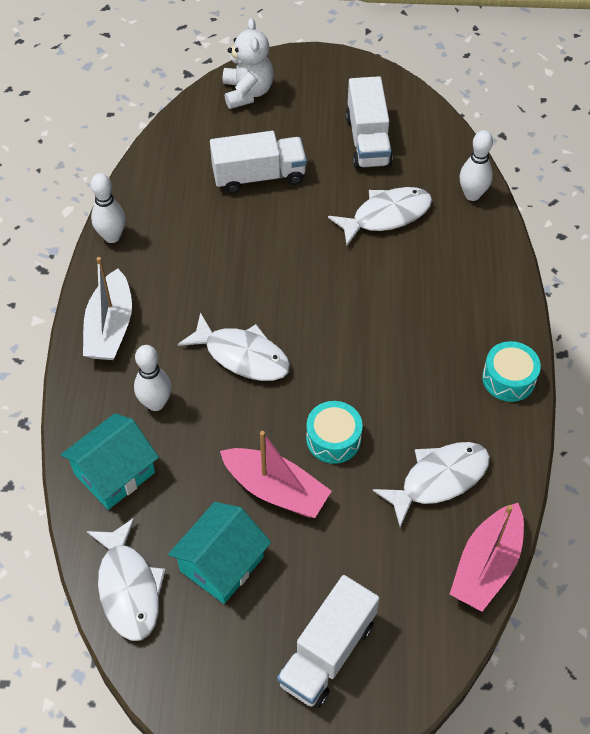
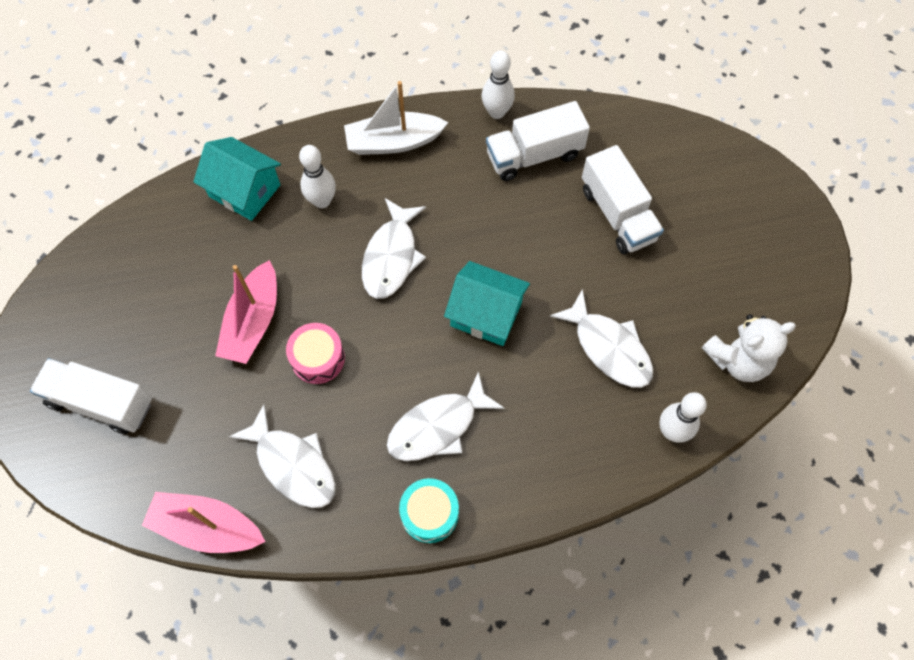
camera: 75 degrees right, 10 degrees up
(128, 588) = (139, 233): white fish -> white fish (438, 426)
(222, 564) = (172, 297): turquoise house -> turquoise house (486, 314)
(247, 92) = (730, 174): white teddy bear -> white teddy bear (737, 360)
(333, 439) = (317, 358): turquoise drum -> pink drum
(368, 140) = (709, 306): white truck -> white truck (534, 155)

